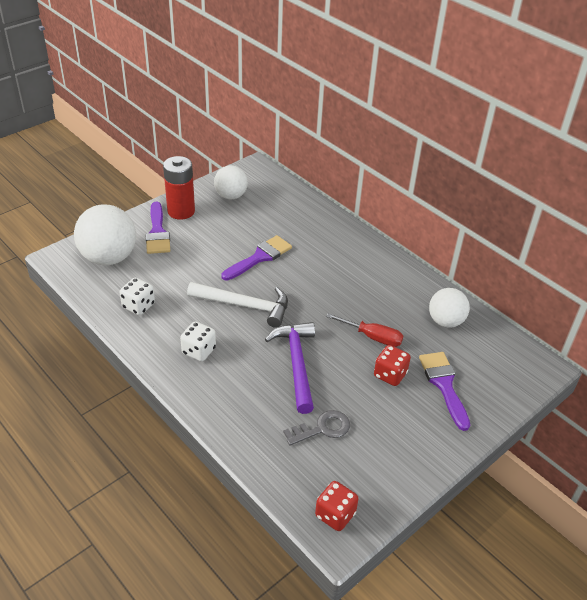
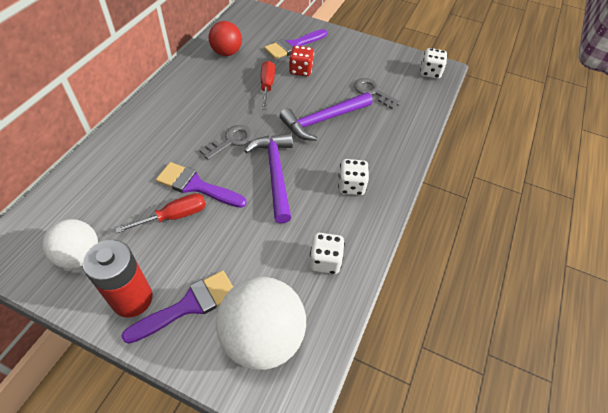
camera: 115 degrees left, 10 degrees up
(236, 240) = (174, 216): none -> red screwdriver
(245, 305) = (275, 174): white hammer -> purple hammer
(301, 289) = (231, 141): none -> grey key
(335, 515) = (430, 72): red dice -> white dice
(445, 321) = (226, 53): white ball -> red ball

